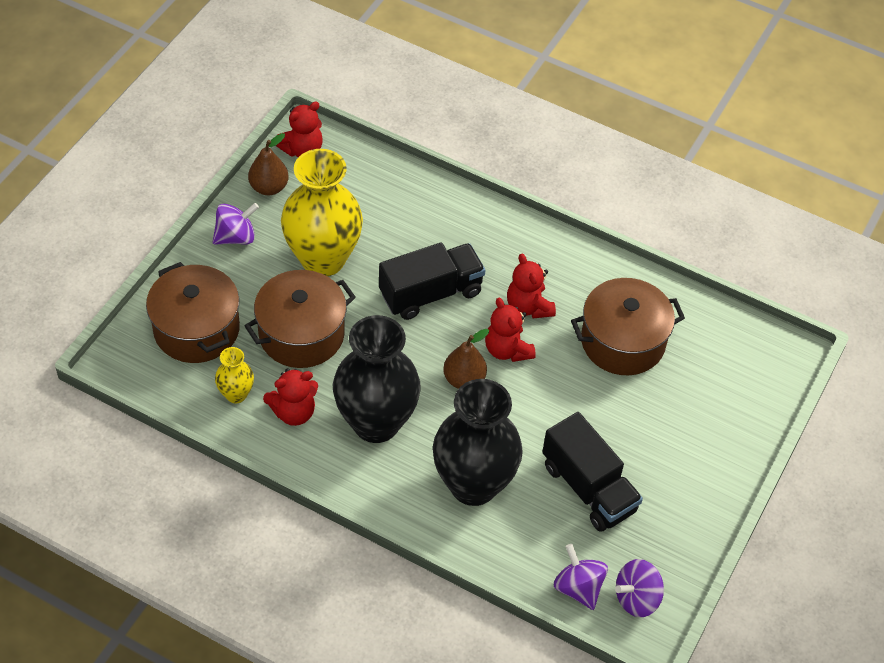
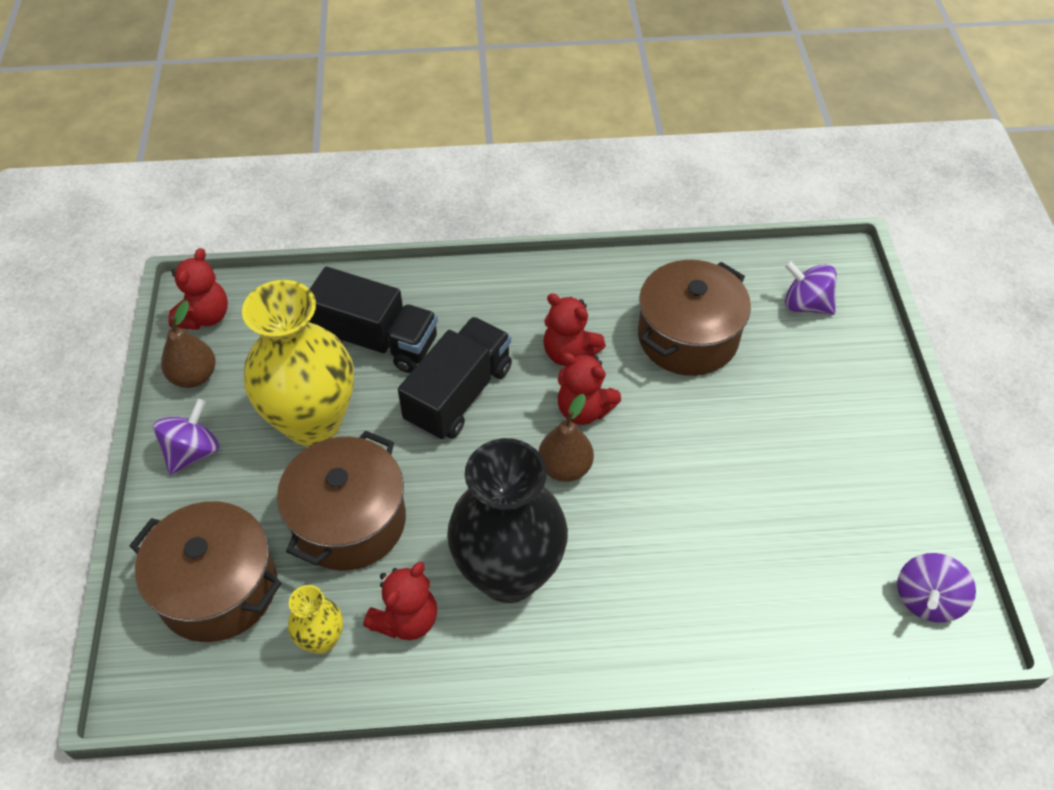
camera: 30 degrees left, 0 degrees up
(473, 484) = (666, 579): black vase -> none
(578, 587) = (863, 627): purple spinning top -> purple spinning top (805, 304)
(588, 488) = (781, 508): black truck -> black truck (376, 340)

